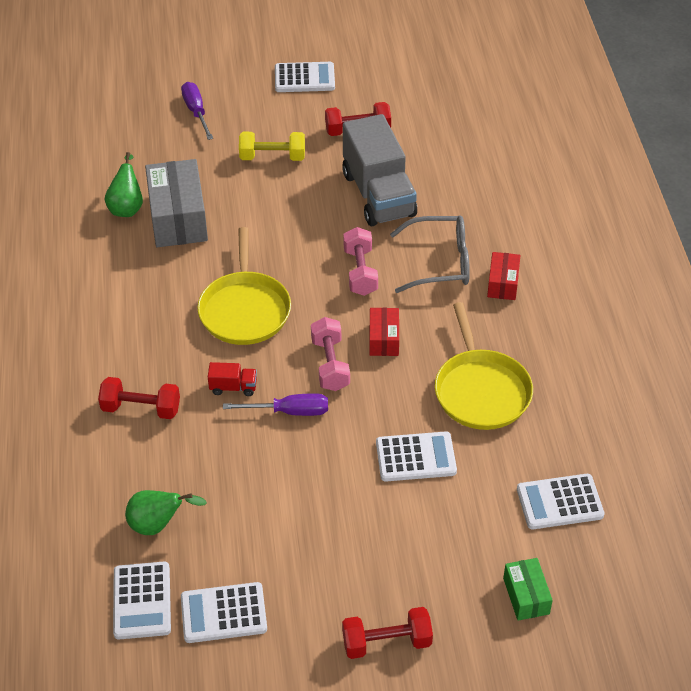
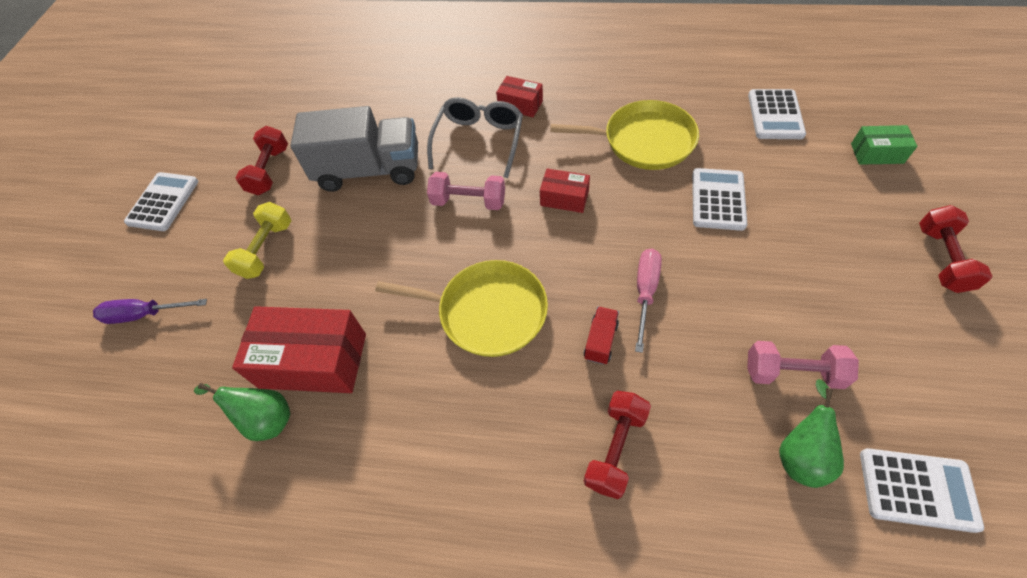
camera: 70 degrees left, 10 degrees up
(178, 218) = (313, 360): grey box -> red box
(223, 613) = (925, 399): white calculator -> none
(289, 411) = (645, 292): purple screwdriver -> pink screwdriver
(330, 364) = (587, 246): pink dumbbell -> pink dumbbell (792, 372)

